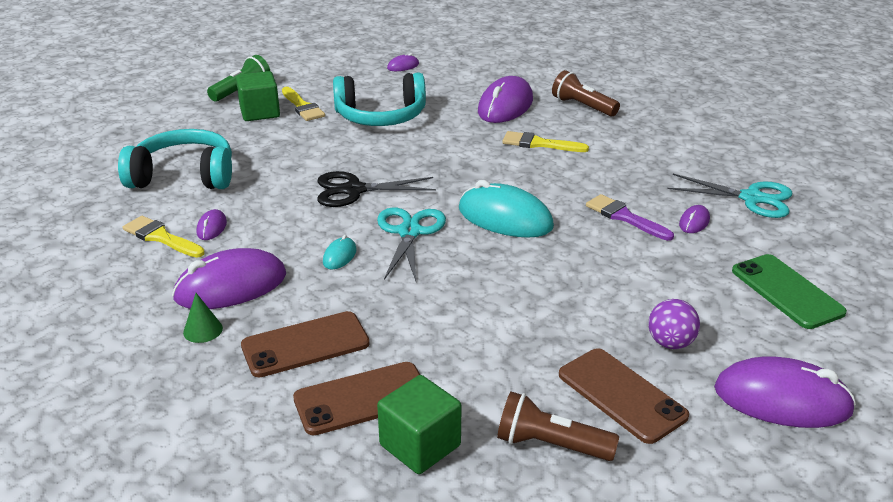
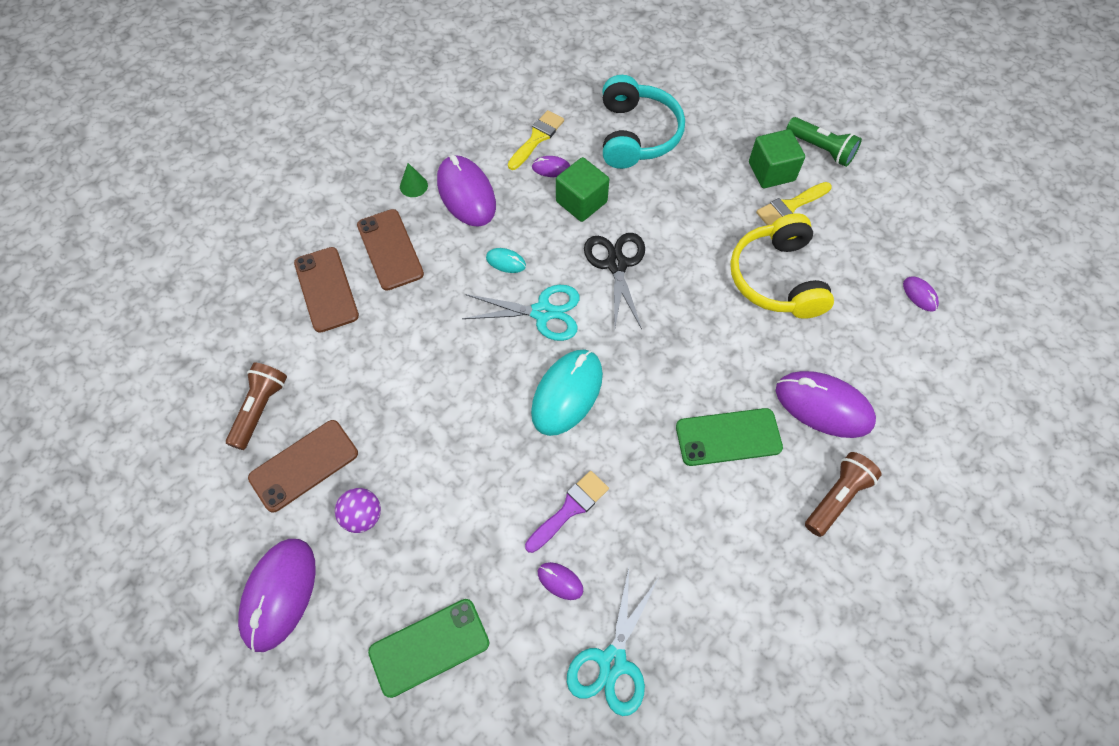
camera: 90 degrees right, 30 degrees up
(381, 116) = (777, 278): turquoise headphones -> yellow headphones
(420, 445) = (274, 326): green cube -> green cube (581, 202)
(539, 144) = (728, 437): yellow brush -> green phone

